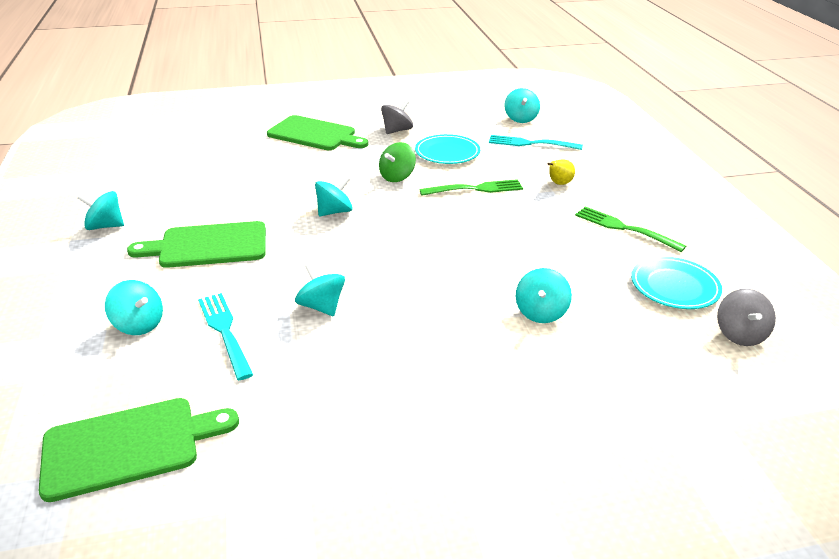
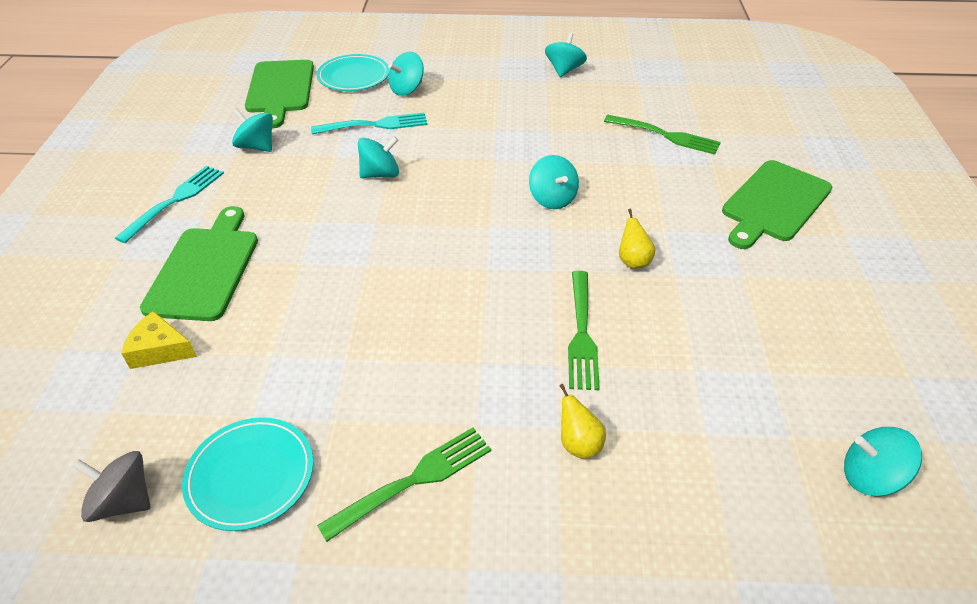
camera: 105 degrees right, 10 degrees up
(208, 246) = (510, 119): green cutting board -> green cutting board (205, 269)
(231, 172) = (664, 135): none -> green fork
(397, 130) = (793, 286): grey spinning top -> none
(397, 177) = (633, 261): green spinning top -> yellow pear
(447, 153) = (708, 328): turquoise plate -> turquoise plate (353, 76)
(531, 143) = (744, 456): turquoise fork -> turquoise fork (175, 201)
(541, 312) = (283, 319): turquoise spinning top -> turquoise spinning top (257, 146)
(618, 371) = (160, 350): none -> yellow cheese

